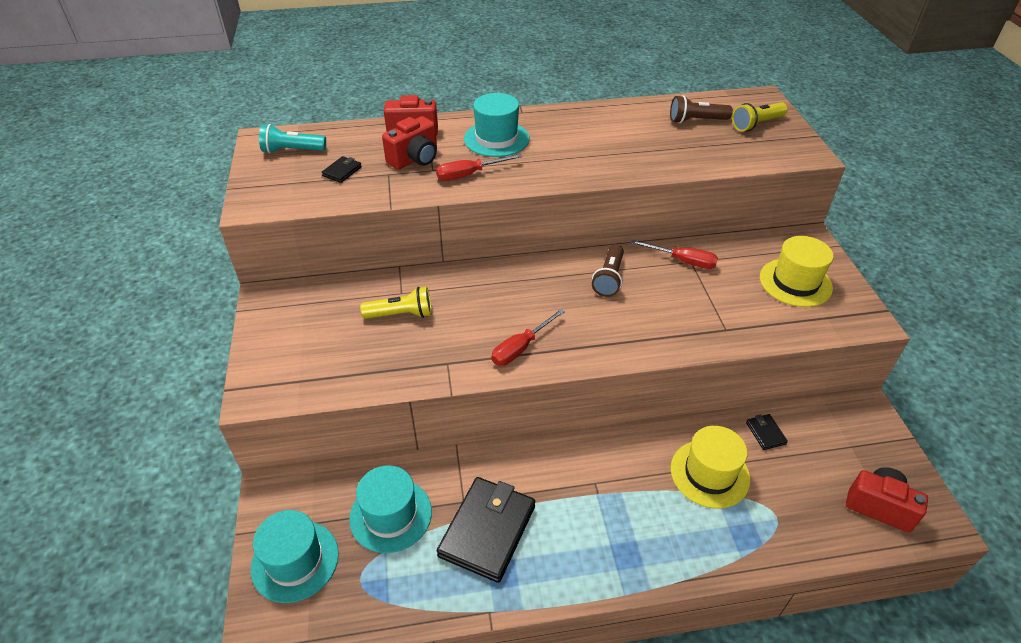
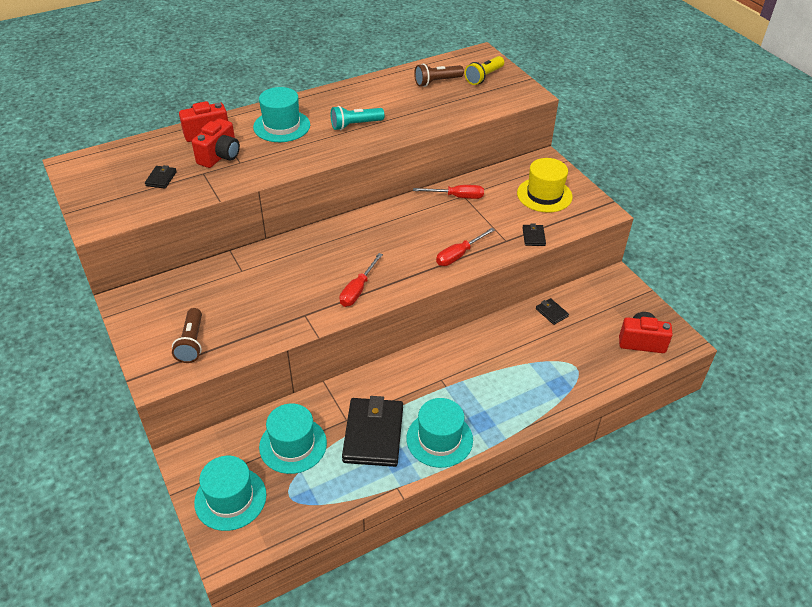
camera: 20 degrees left, 0 degrees up
(292, 150) = (105, 169): turquoise flashlight -> turquoise flashlight (355, 125)
(401, 314) = (249, 287): yellow flashlight -> none
(469, 174) = (272, 160): red screwdriver -> red screwdriver (459, 255)
(565, 562) = (439, 439): none -> turquoise hat
(609, 278) = (405, 222): brown flashlight -> brown flashlight (191, 343)
(709, 473) = (521, 351): yellow hat -> none
(764, 333) = (533, 237): none -> black wallet

